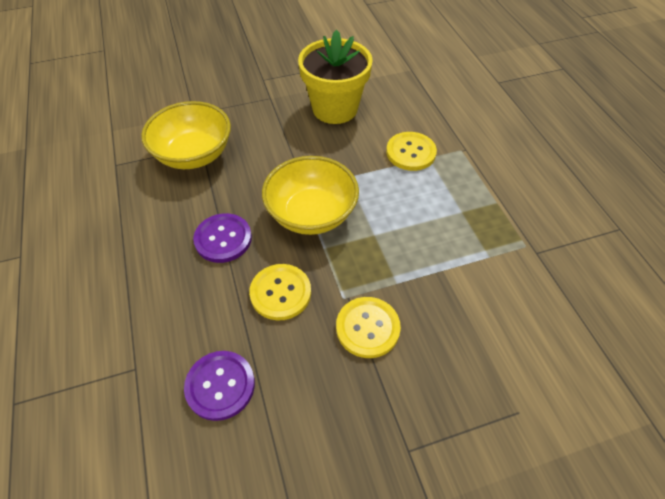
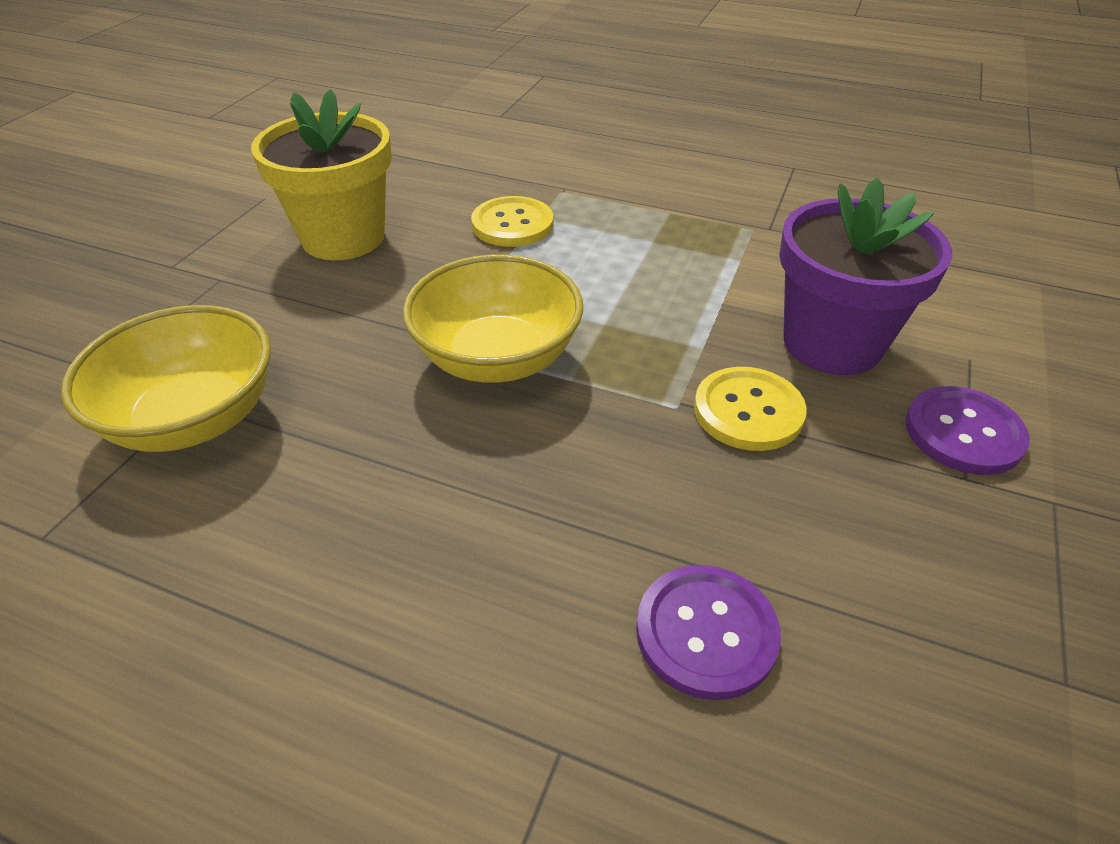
camera: 50 degrees left, 10 degrees down
(223, 239) = (421, 476): purple button -> purple button (963, 433)
(280, 293) = (601, 465): yellow button -> none
(459, 336) = (832, 343): none -> purple flower pot

